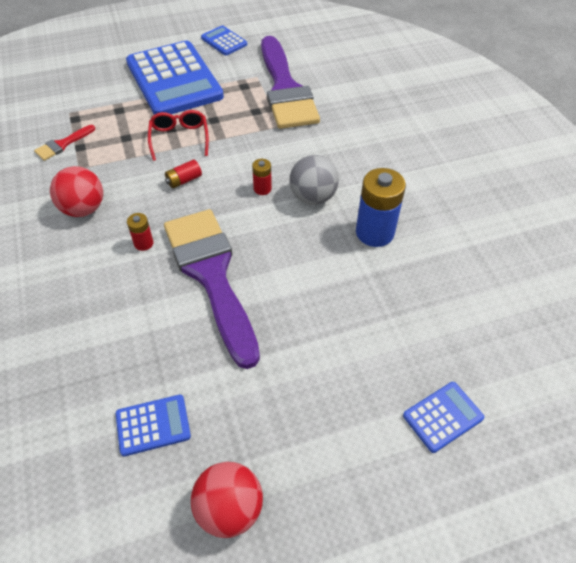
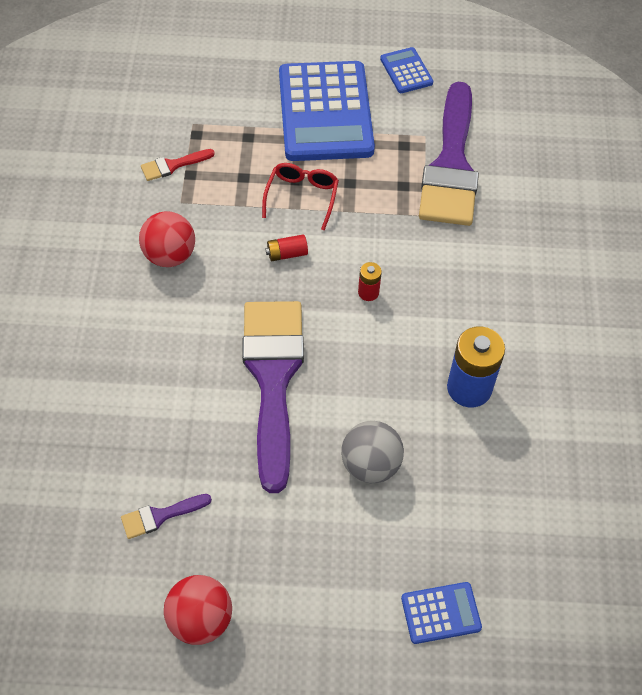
camera: 20 degrees right, 5 degrees up
(143, 243) = (217, 318): red battery -> none
(153, 425) = (160, 516): blue calculator -> purple brush
(313, 197) = (420, 321): grey ball -> grey ball (370, 465)

